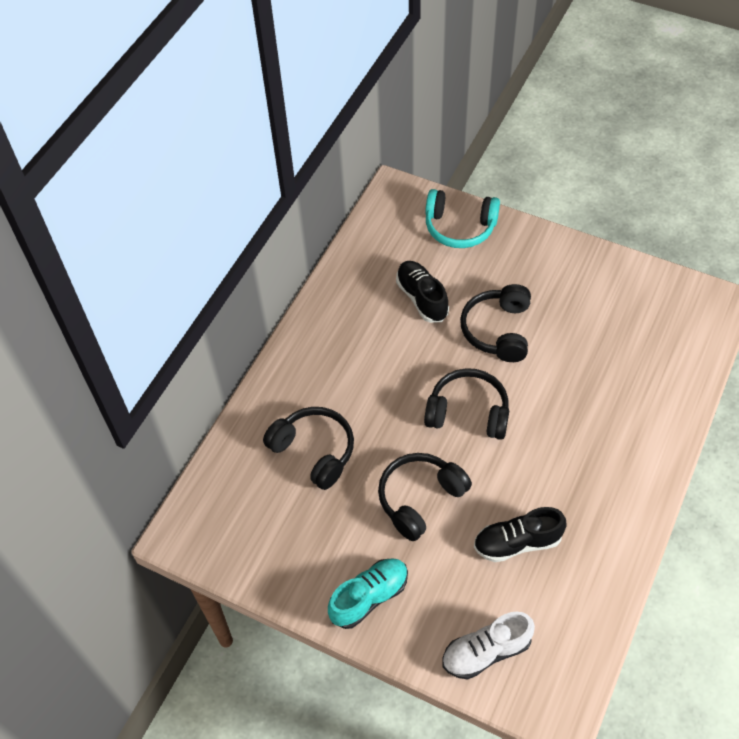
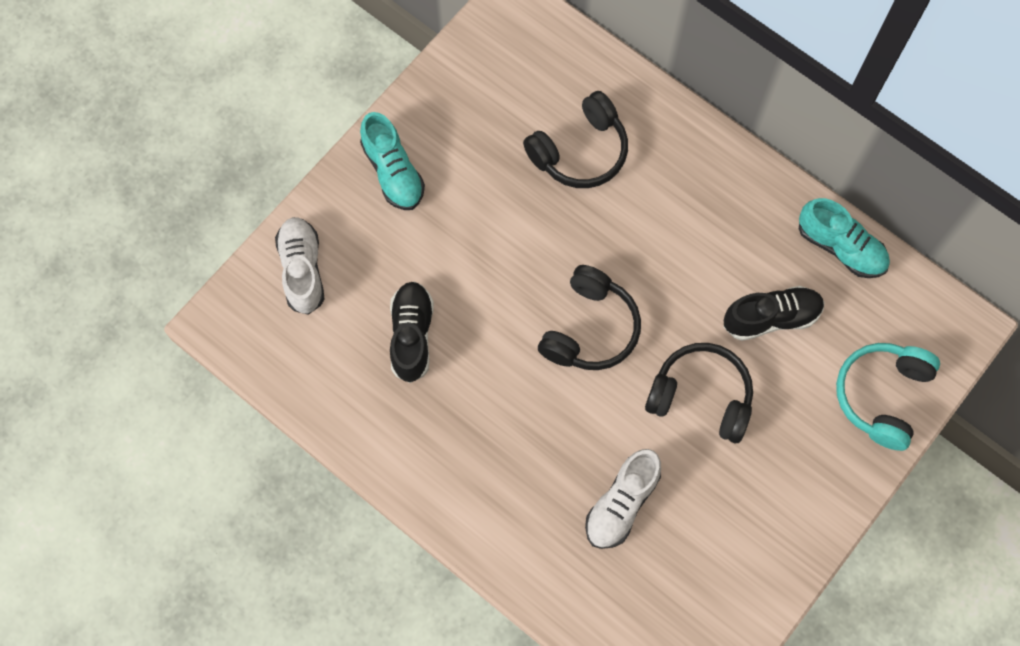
camera: 100 degrees right, 15 degrees up
(353, 266) = (840, 247): none -> turquoise shoe
(420, 499) = (492, 248): black headphones -> none
(598, 364) = (621, 503): none -> white shoe

